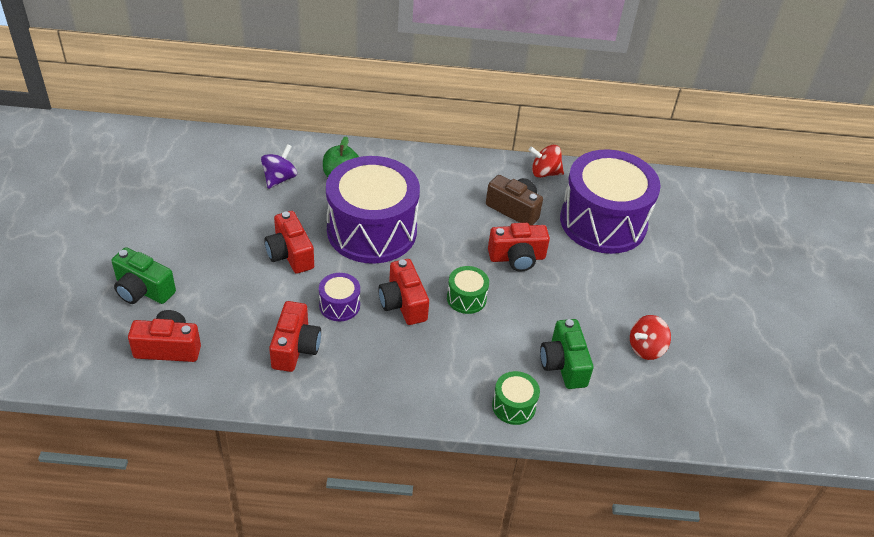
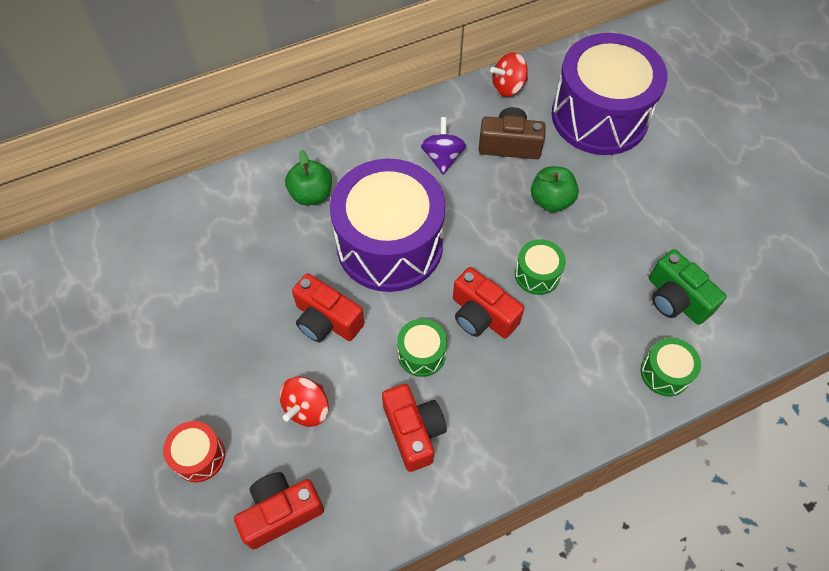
camera: 25 degrees left, 15 degrees up
(143, 290) = (199, 456): green camera -> red drum
(279, 178) = (248, 231): purple spinning top -> purple spinning top (442, 157)
(339, 305) = (421, 354): purple drum -> green drum
(517, 258) = (551, 200): red camera -> green apple
(646, 348) = (732, 239): red spinning top -> red spinning top (307, 408)

